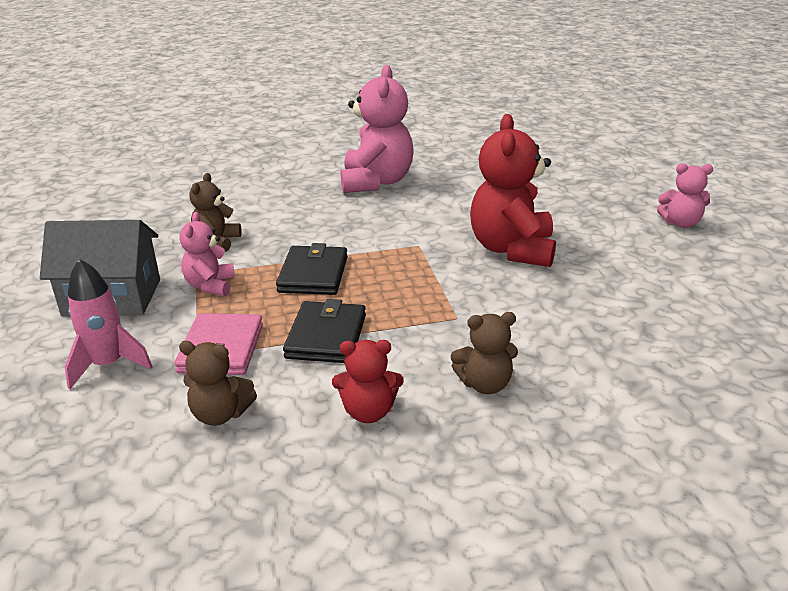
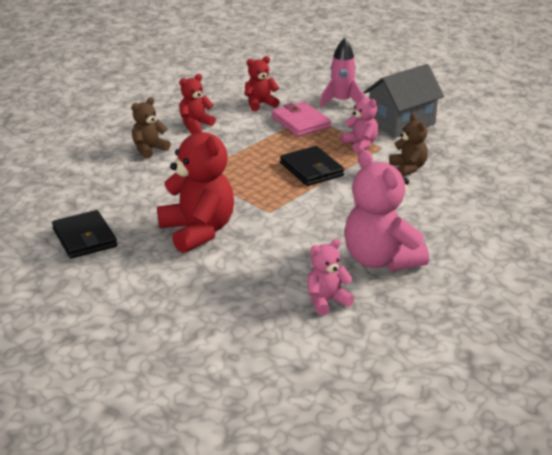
camera: 145 degrees right, 0 degrees up
(220, 414) = (260, 104): brown teddy bear -> red teddy bear
(326, 336) = (255, 143): black wallet -> black wallet (84, 238)
(681, 223) = (71, 308): pink teddy bear -> pink teddy bear (327, 301)

